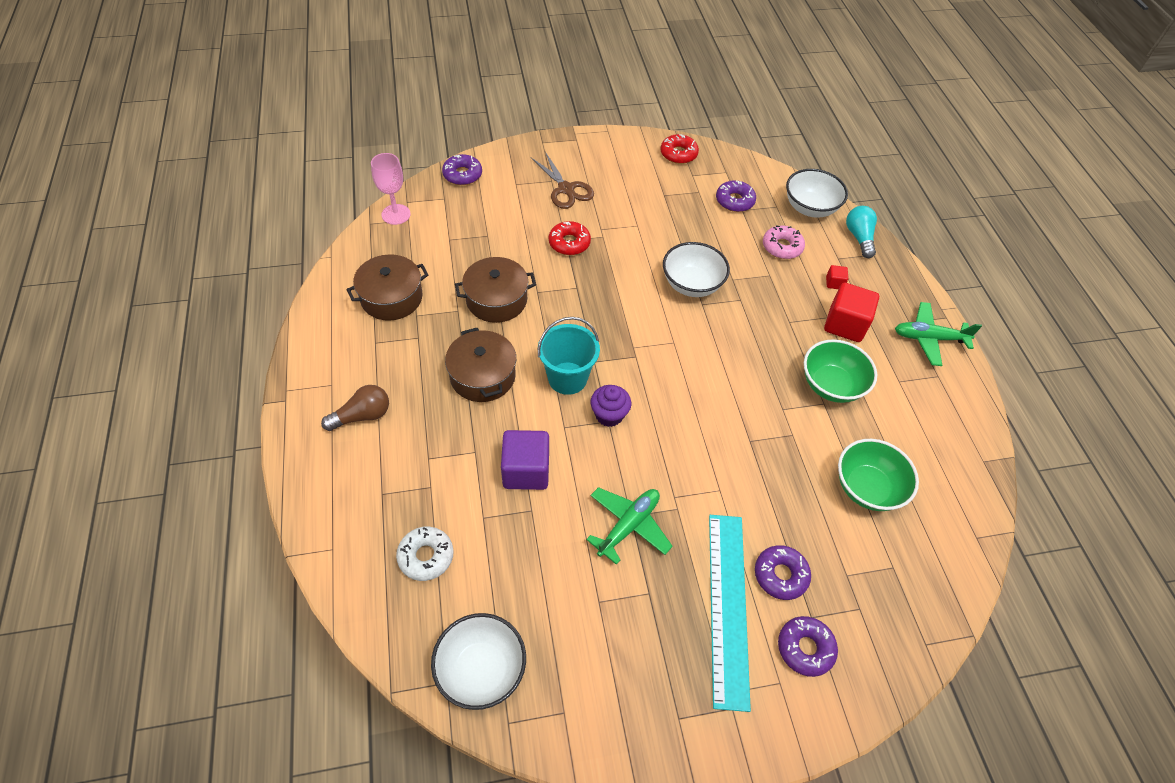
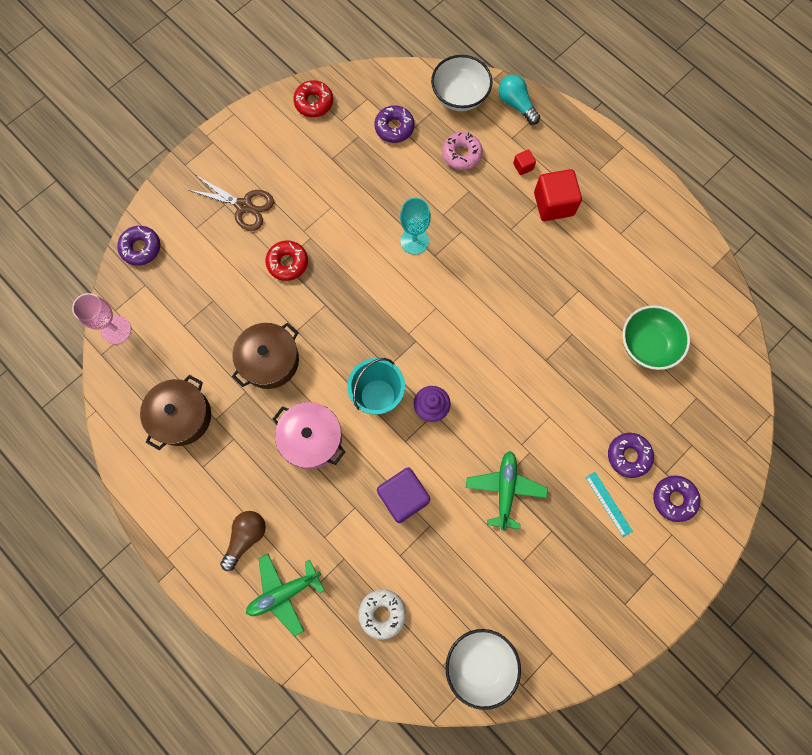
camera: 30 degrees left, 20 degrees up
(483, 376) = (311, 439): brown pot -> pink pot
(692, 284) = (414, 241): white bowl -> turquoise goblet
(727, 606) = (608, 504): turquoise ruler -> turquoise ruler, size x0.43
(831, 385) = (574, 270): green bowl -> none
(929, 338) = (621, 177): green plane -> green plane (284, 593)

